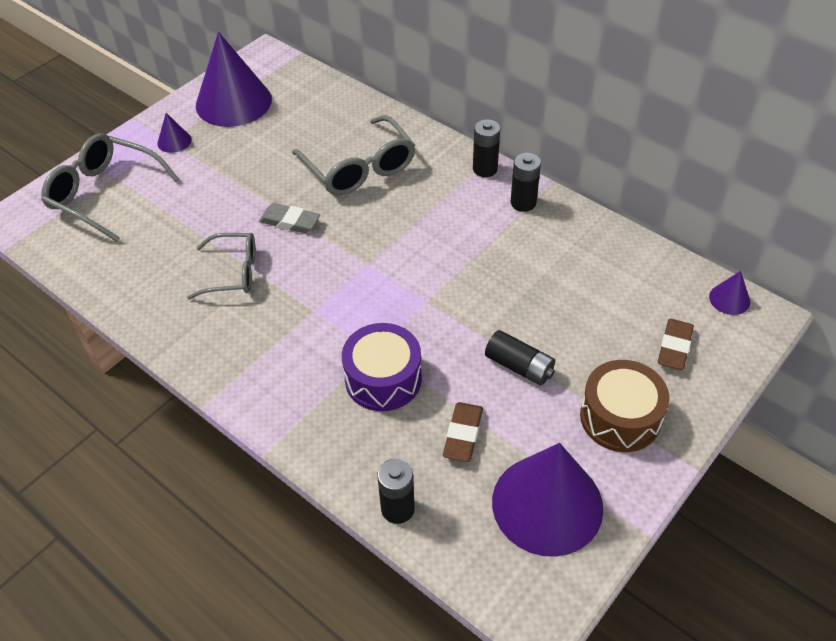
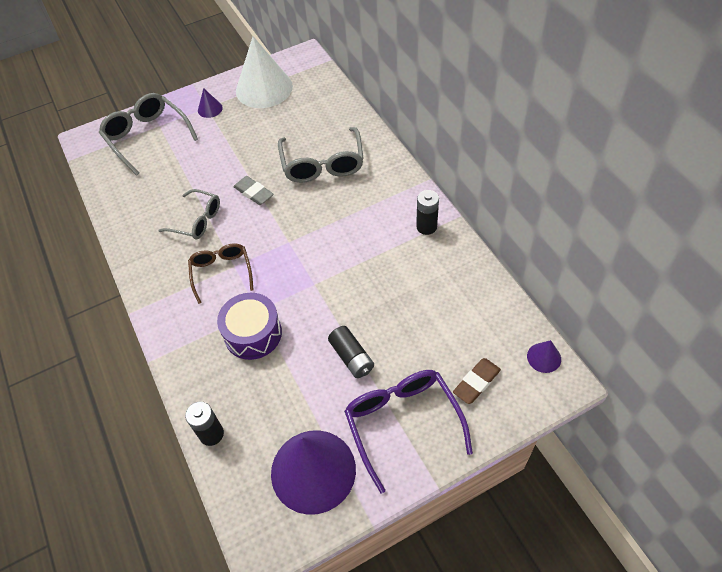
camera: 25 degrees right, 5 degrees up
(233, 102) = (264, 88): purple cone -> white cone
(302, 323) = (221, 273): none -> brown glasses
(463, 434) = (284, 395): brown eraser -> none
(485, 169) = (413, 190): black battery -> none
(620, 417) = (403, 424): brown drum -> purple glasses

